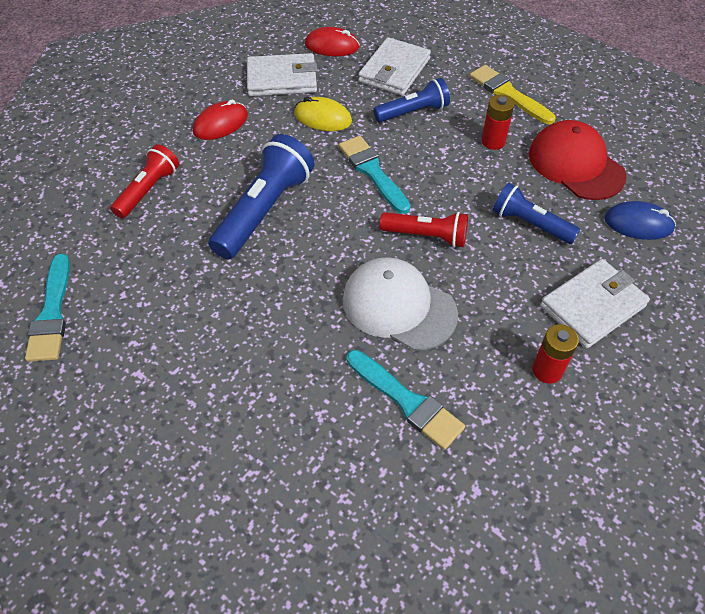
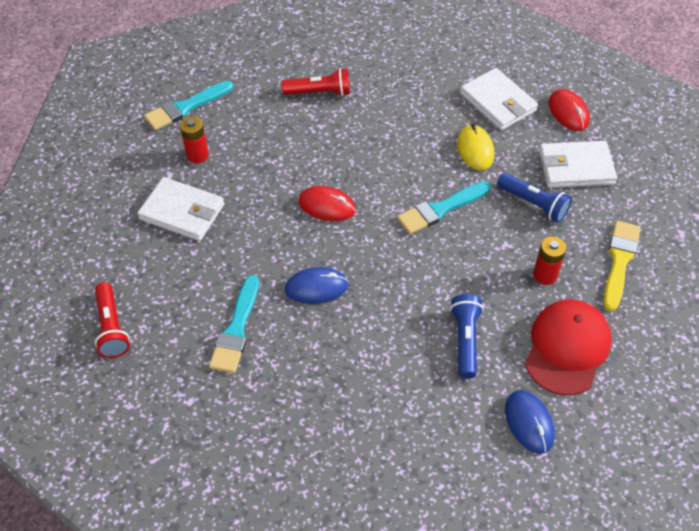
camera: 60 degrees right, 0 degrees up
(220, 123) = (416, 94): red mouse -> red mouse (327, 206)
(264, 210) = (349, 165): blue flashlight -> none
(372, 172) = (440, 209): turquoise brush -> turquoise brush turned 150 degrees counterclockwise
(398, 306) = (316, 287): white cap -> blue mouse
(426, 236) = (398, 274): red flashlight -> red flashlight (112, 327)
(547, 370) = (319, 408): red battery -> red battery (197, 155)
(592, 306) = (406, 418): white wallet -> white wallet (182, 212)

